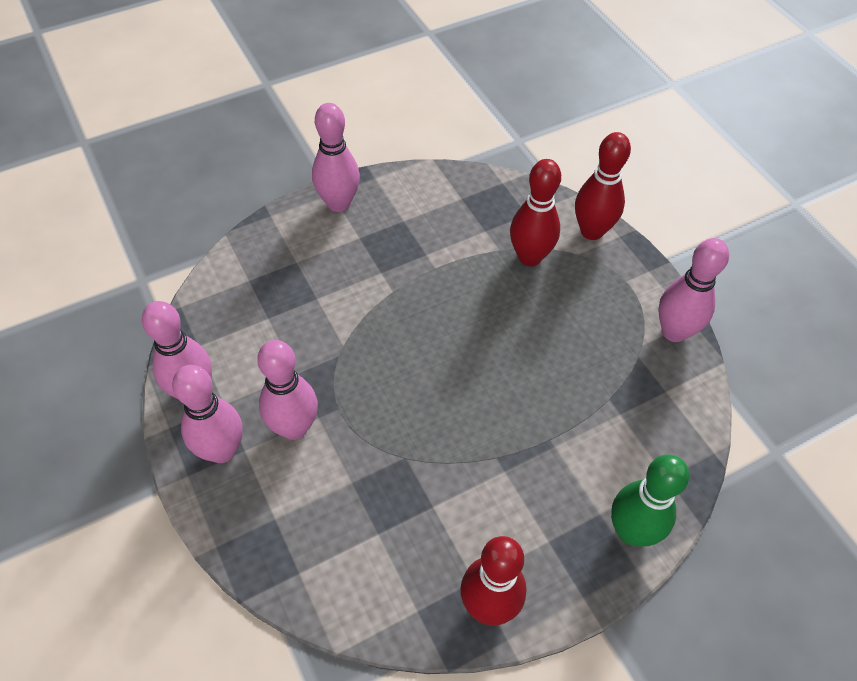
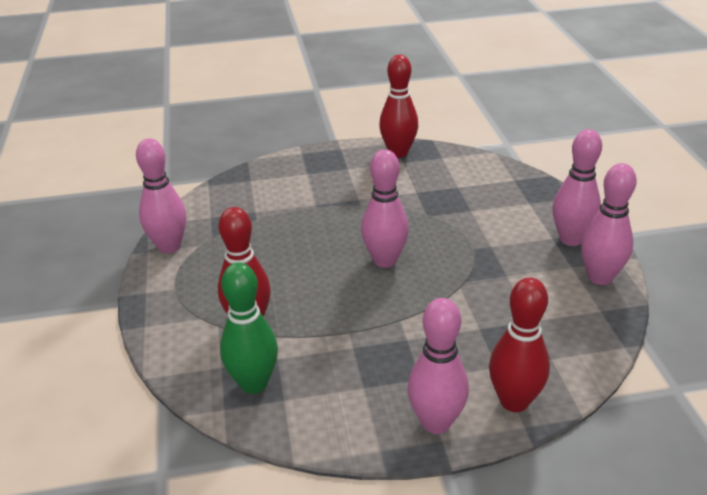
camera: 160 degrees left, 20 degrees down
(294, 427) = (511, 242): pink bowling pin -> pink bowling pin (384, 260)
(591, 231) = (168, 334): red bowling pin -> red bowling pin (514, 401)
(631, 531) = (293, 164): green bowling pin -> green bowling pin (254, 383)

